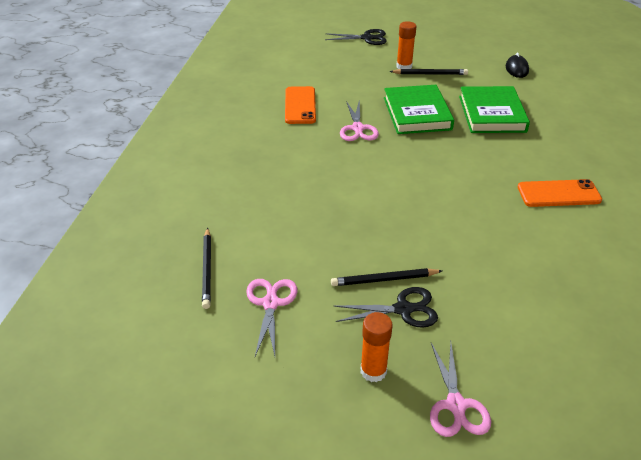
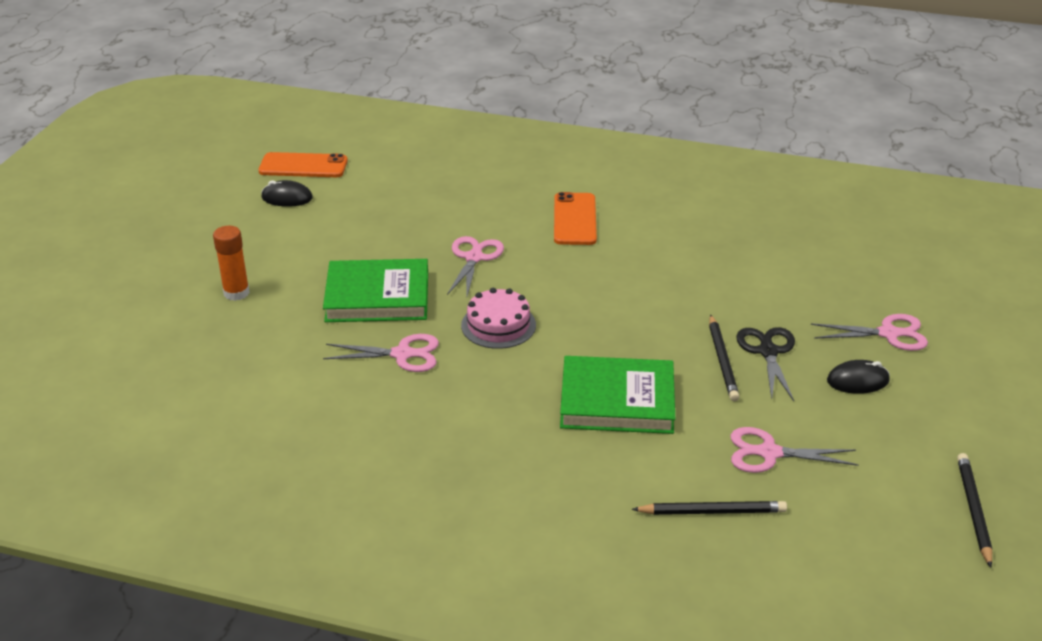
camera: 85 degrees left, 5 degrees down
(300, 105) = (318, 409): orange phone -> orange phone (303, 166)
(366, 38) = (118, 321): black scissors -> none
(373, 371) = (857, 381): orange glue stick -> black mouse
(400, 164) = (498, 325): none -> pink cake
(430, 74) = (270, 271): black pencil -> black pencil (973, 510)
(479, 148) = (474, 258): none -> pink scissors
(492, 114) = (397, 236): green book -> green book (617, 401)

